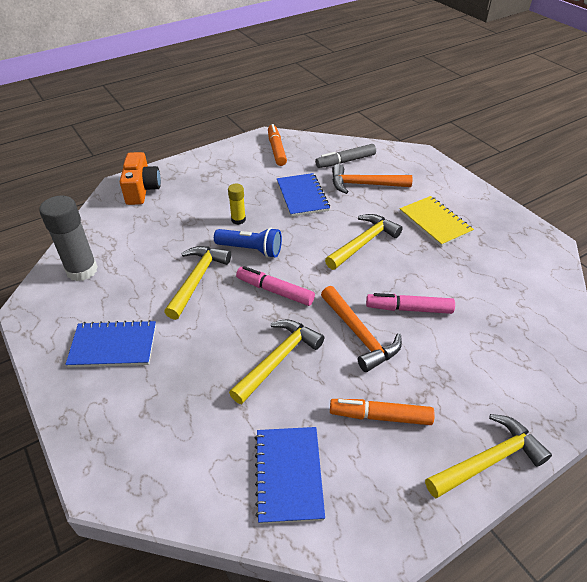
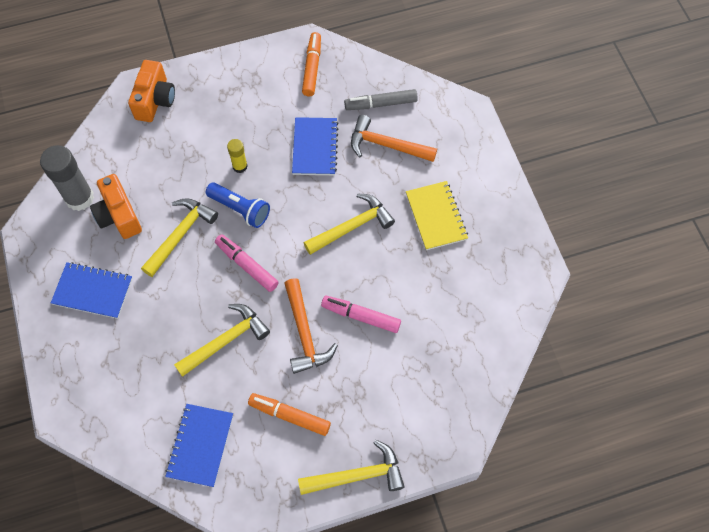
camera: 15 degrees right, 20 degrees up
(127, 276) = (119, 215): none -> orange camera

